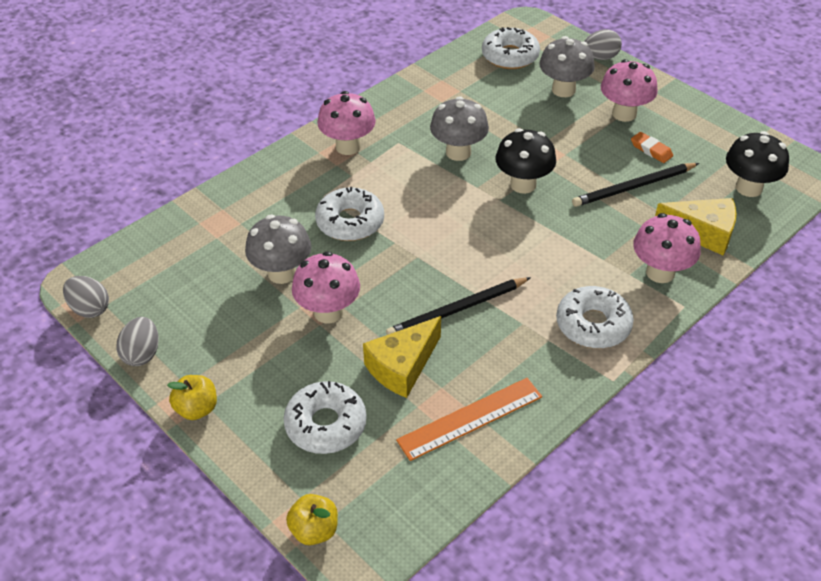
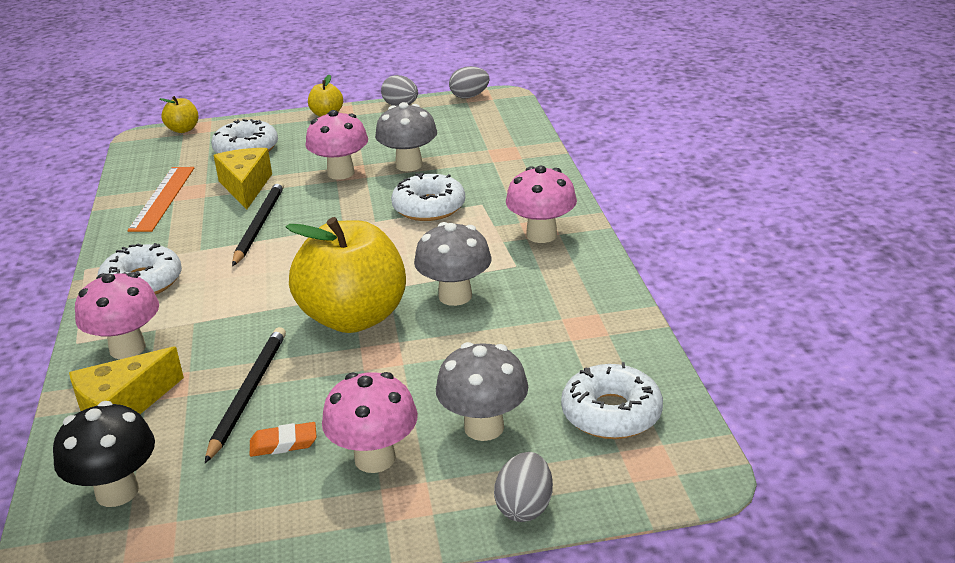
camera: 125 degrees right, 15 degrees down
(523, 184) = (354, 318): black mushroom -> yellow apple

